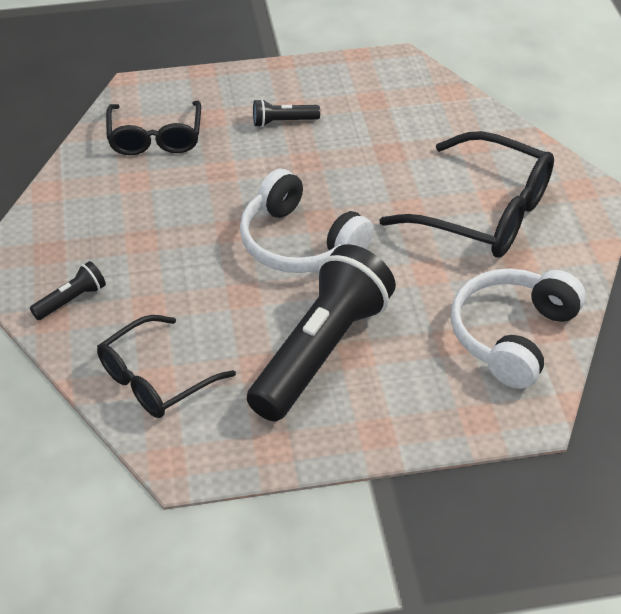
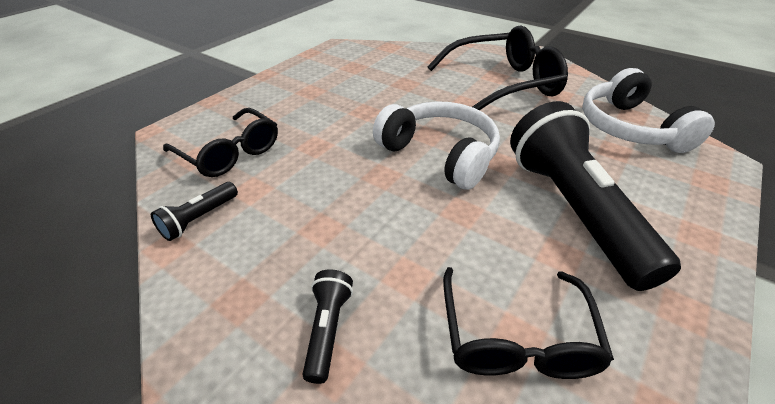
camera: 45 degrees left, 5 degrees down
(283, 121) = (316, 99): black flashlight -> black flashlight (199, 219)
(300, 242) = (440, 154): white headphones -> white headphones turned 135 degrees counterclockwise

